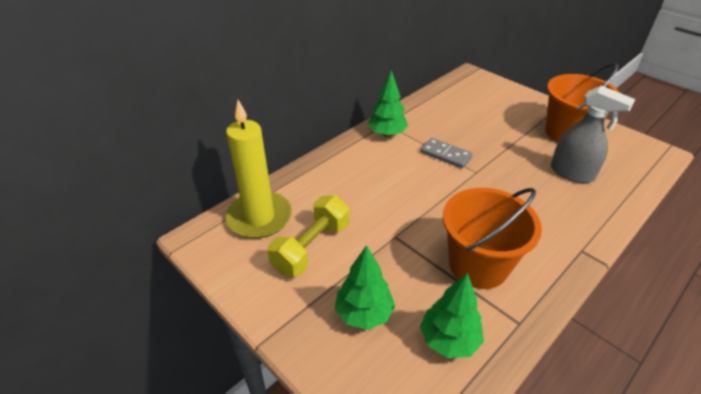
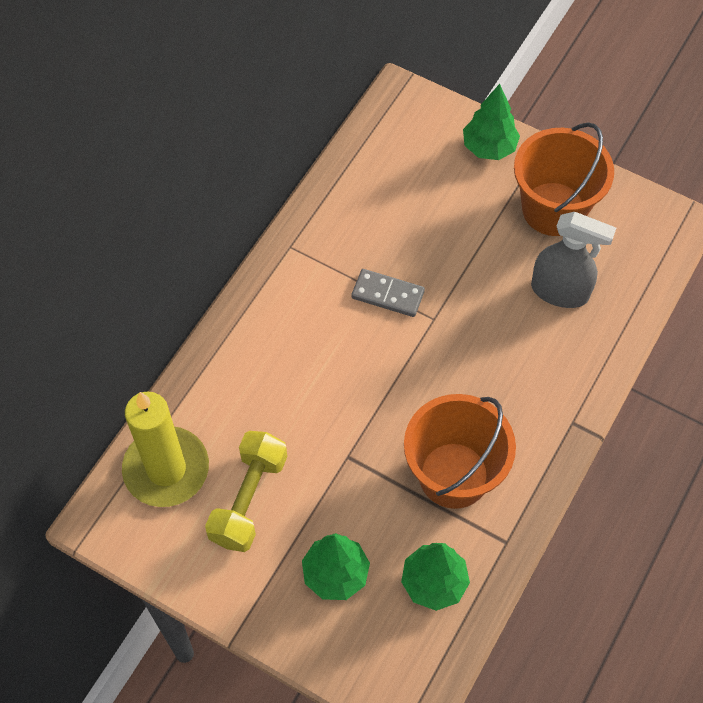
camera: 15 degrees left, 20 degrees up
(387, 134) = (296, 269): green tree -> green tree (489, 147)

